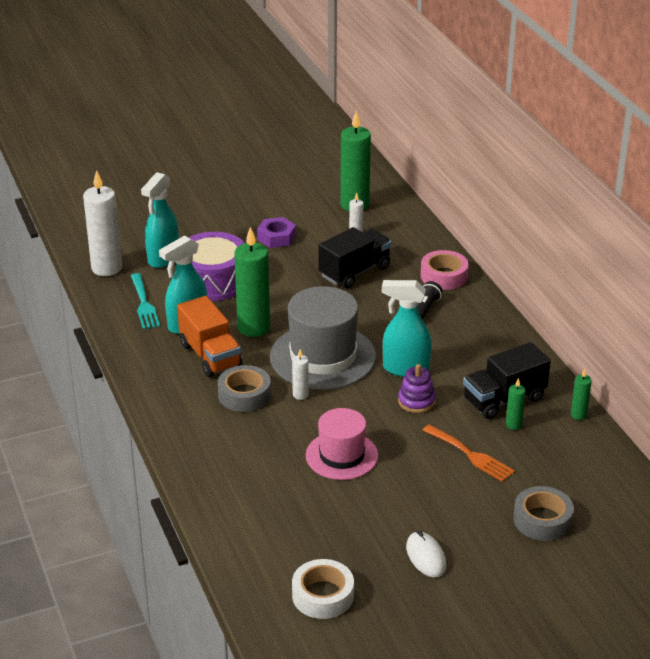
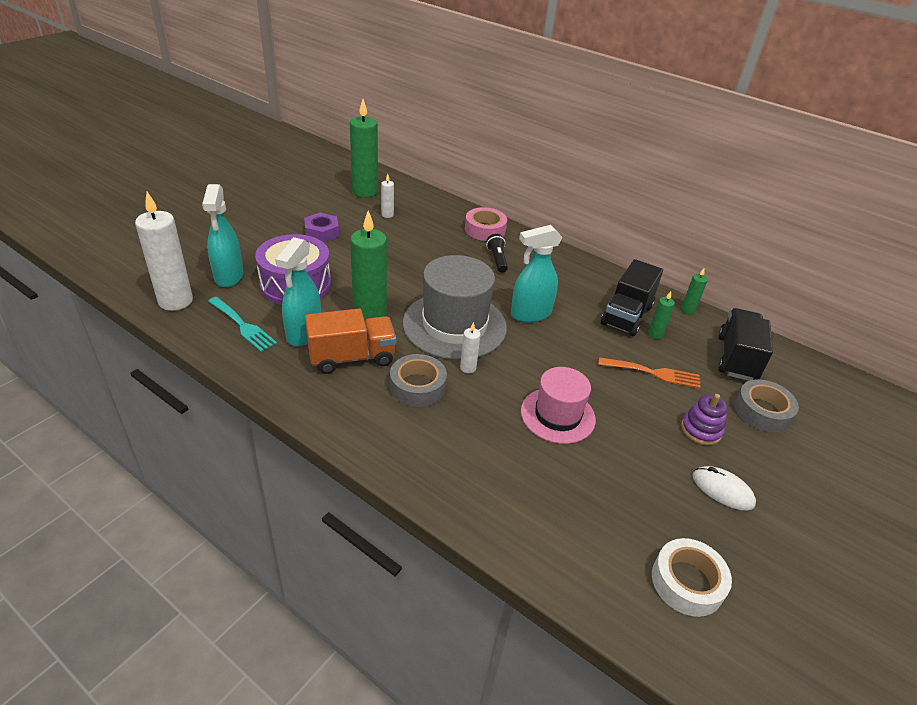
camera: 35 degrees left, 5 degrees up
(210, 355) = (352, 357): orange truck -> orange truck turned 45 degrees counterclockwise
(354, 272) = (413, 244): black truck -> black truck (736, 358)
(416, 401) = (566, 340): purple stacking toy -> purple stacking toy (701, 430)

